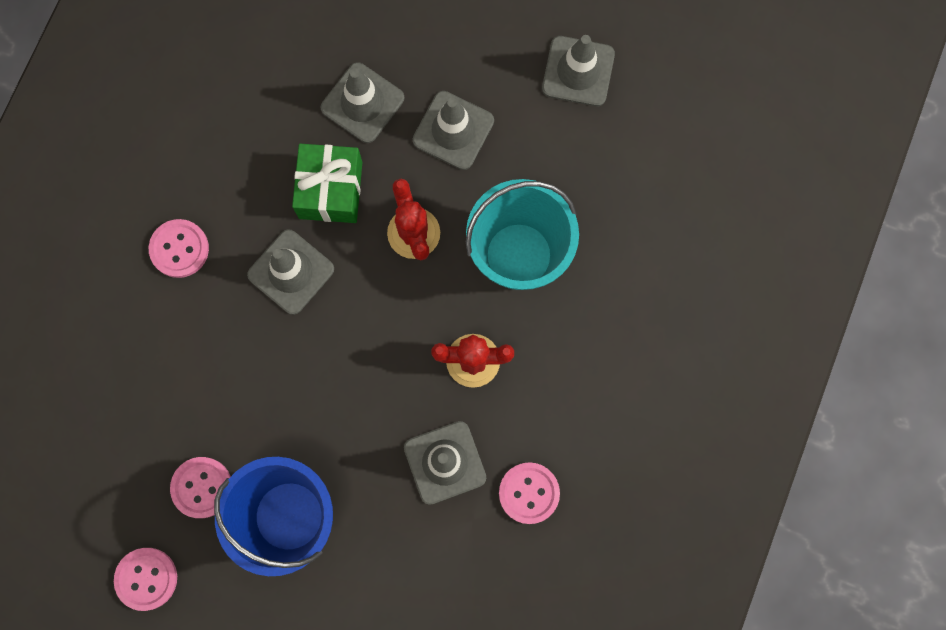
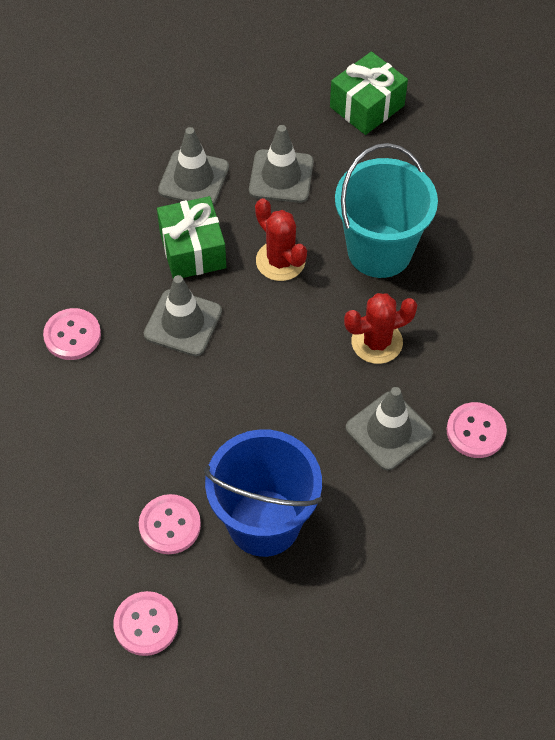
camera: 20 degrees left, 20 degrees down
(578, 71) = (367, 106): grey traffic cone -> green gift

